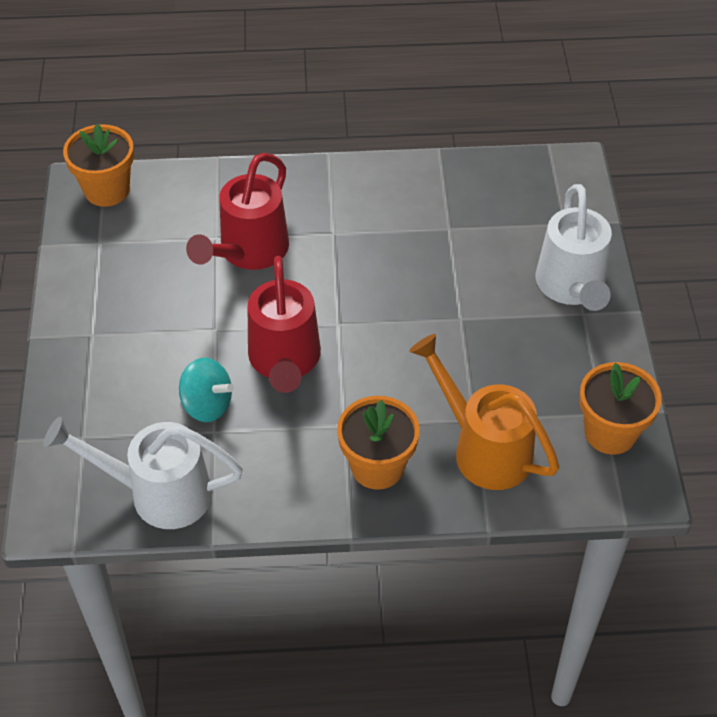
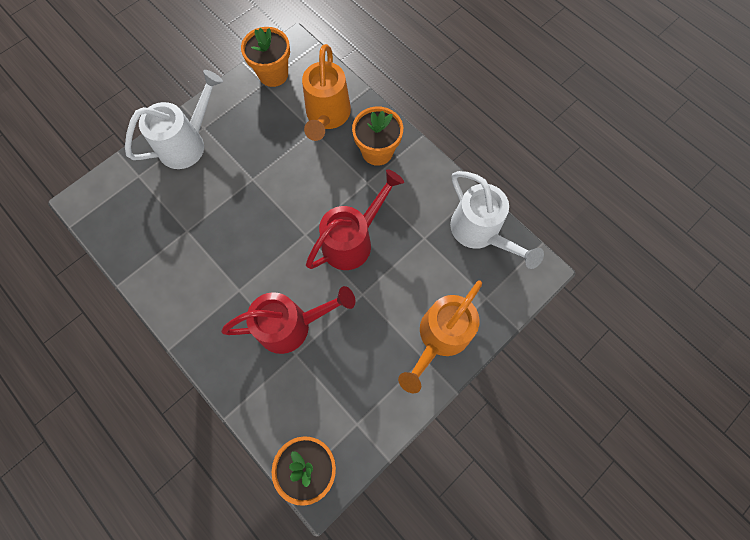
camera: 130 degrees left, 20 degrees up
(94, 363) = (440, 337): none -> orange watering can
(207, 405) = (412, 254): turquoise spinning top -> none

